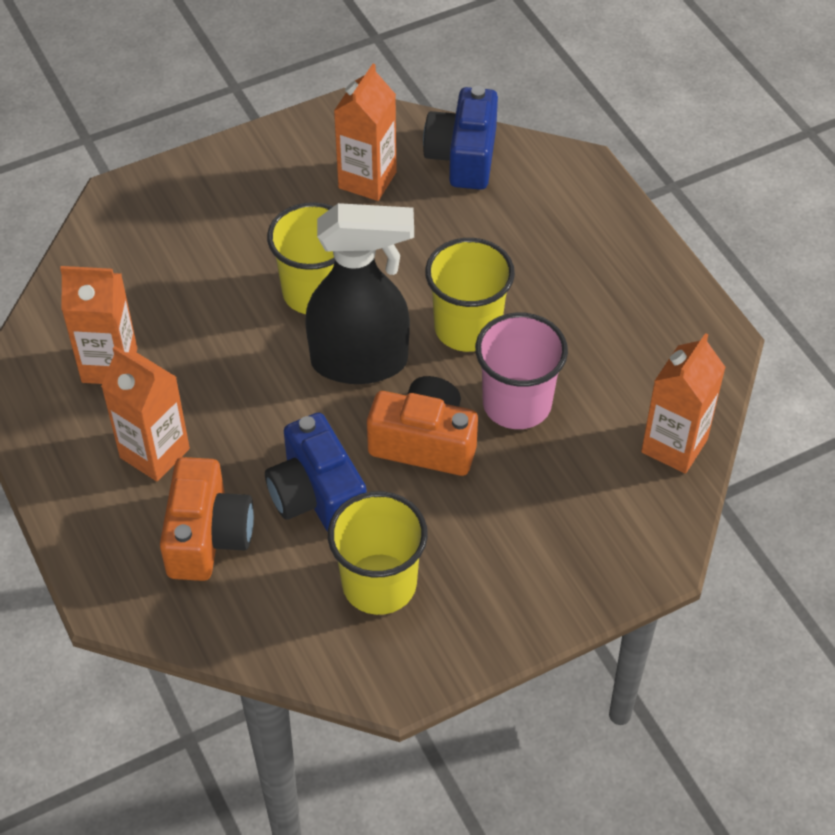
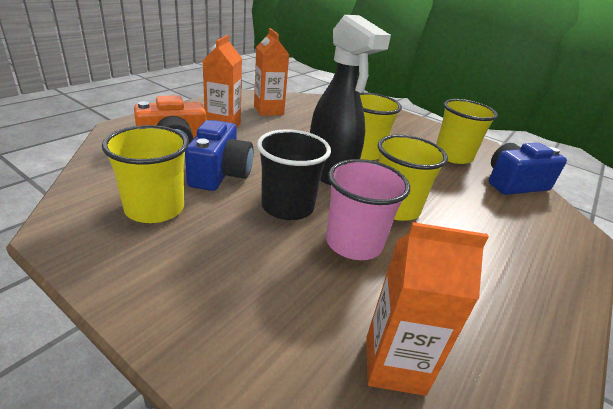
camera: 60 degrees right, 20 degrees down
(316, 495) = (220, 174): blue camera -> blue camera turned 150 degrees clockwise
(367, 180) = (453, 156): orange carton -> yellow cup
(425, 442) = (287, 207): orange camera -> black cup

